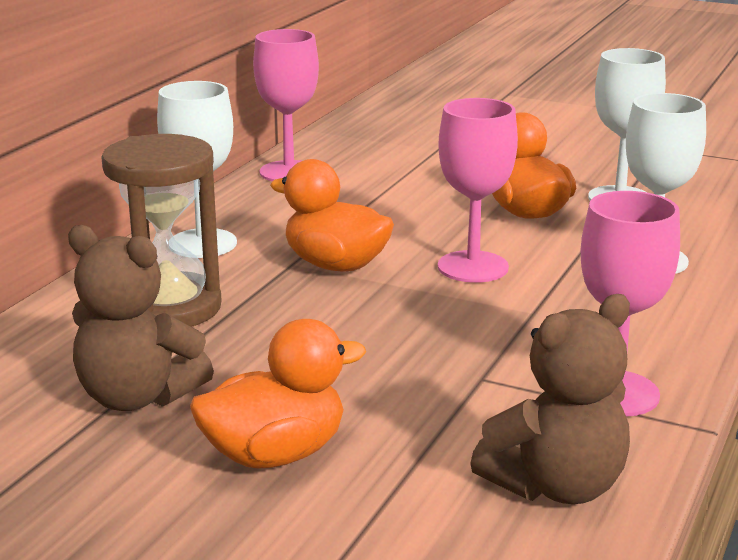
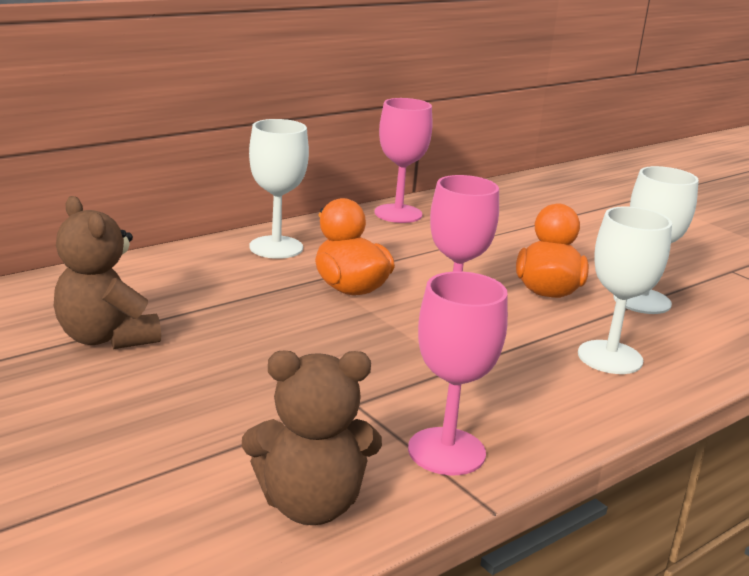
camera: 25 degrees right, 0 degrees up
(169, 308) = (200, 284): brown hourglass -> none
(275, 454) = (143, 407): orange duck -> none

